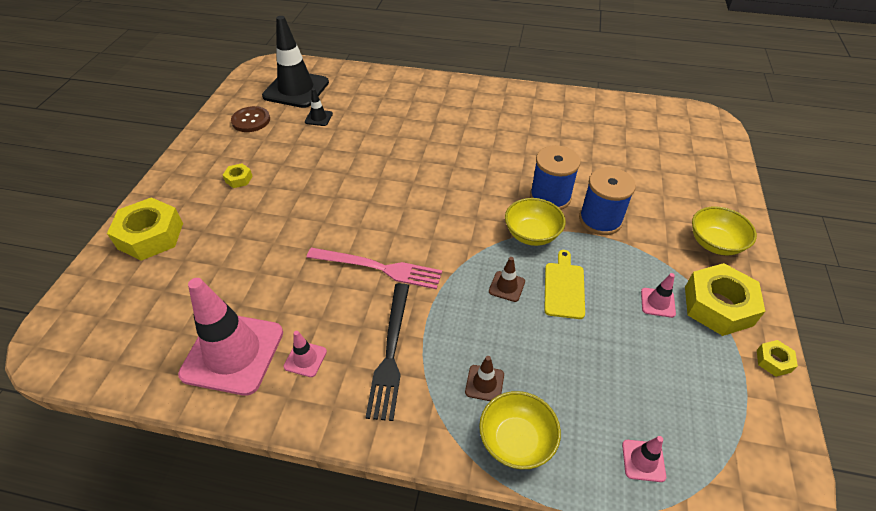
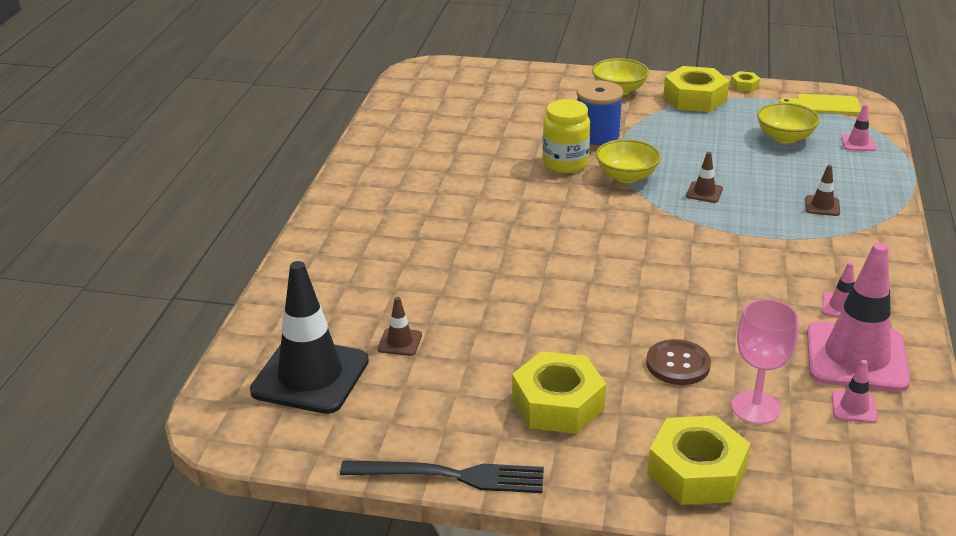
camera: 90 degrees left, 15 degrees down
(197, 275) = (755, 407): none -> pink goblet
(239, 179) = (558, 404): yellow nut -> yellow nut, size x2.17
(251, 120) = (402, 416): brown button -> brown button (678, 364)
(318, 118) = (400, 342): black traffic cone -> brown traffic cone
(379, 268) = (701, 268): pink fork -> none
(390, 353) = (811, 255): black fork -> black fork (450, 476)
(516, 440) = (869, 193): yellow bowl -> yellow bowl (785, 137)
(550, 197) = (565, 164): blue spool -> yellow jar
(564, 287) = (696, 163): yellow cutting board -> yellow cutting board (824, 105)
(657, 302) = (700, 122): pink traffic cone -> pink traffic cone (854, 407)

